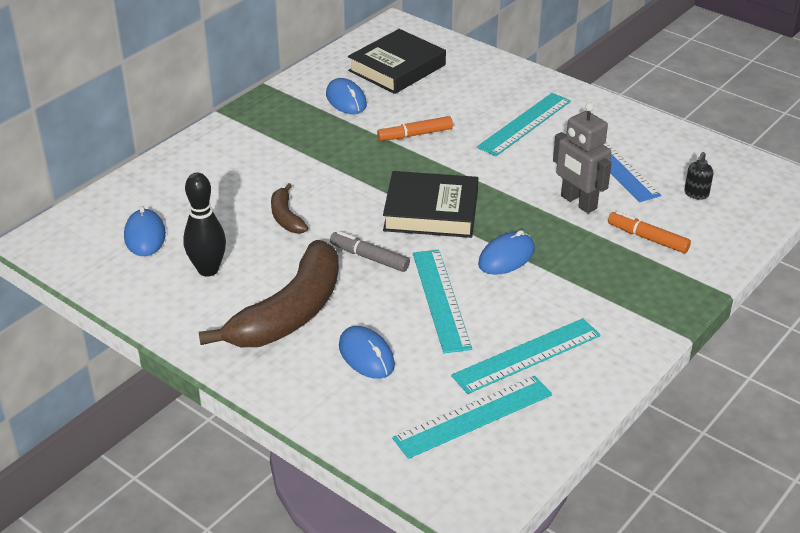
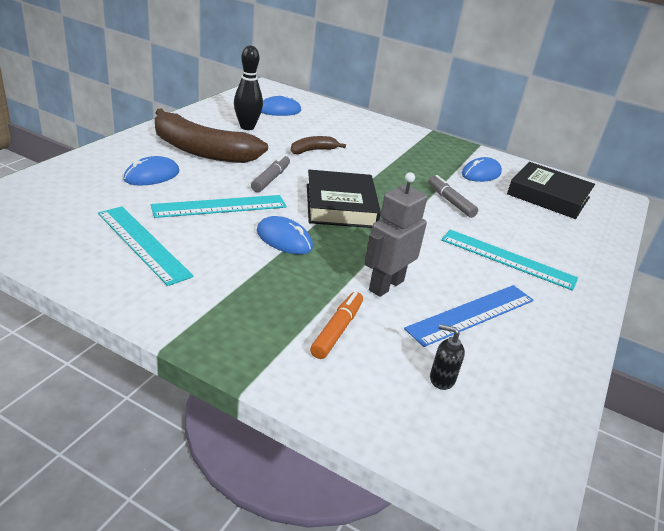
camera: 75 degrees right, 5 degrees down
(415, 135) = (450, 201): orange marker -> grey marker
(473, 416) = (70, 215): turquoise ruler -> none

